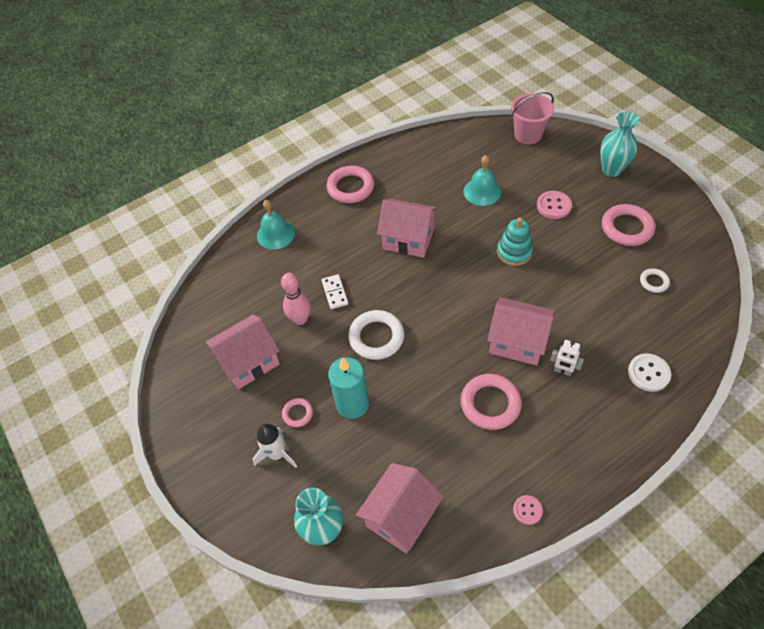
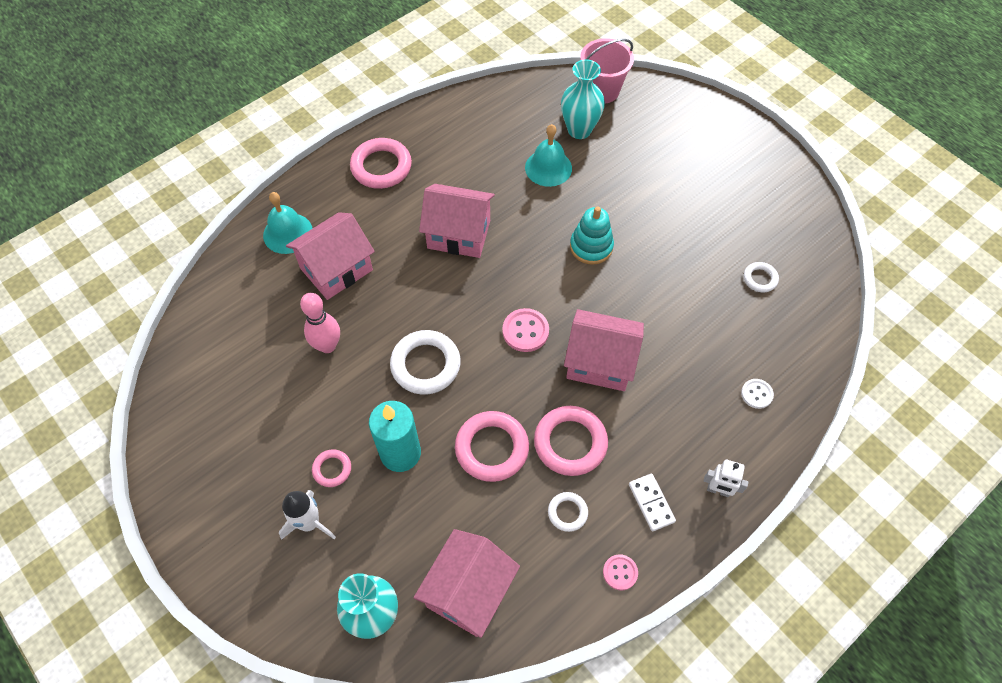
camera: 10 degrees left, 5 degrees up
(249, 362) = (265, 405): pink house -> pink house (336, 269)
(335, 293) = (369, 308): white domino -> white domino (651, 503)
(485, 459) = (567, 512): none -> white ring
(553, 206) = (637, 184): pink button -> pink button (525, 331)
(562, 371) = (655, 396): white robot -> white robot (718, 490)
(611, 170) = (706, 135): turquoise vase -> turquoise vase (579, 130)
(627, 228) = (726, 210): pink ring -> pink ring (492, 448)
(648, 373) = (756, 394): white button -> white button, size x0.64

